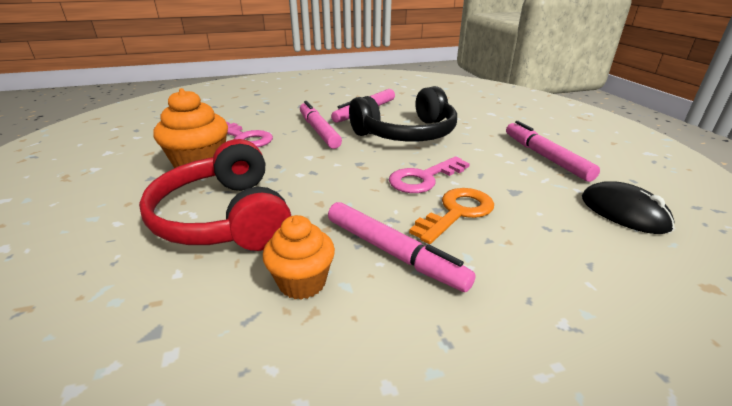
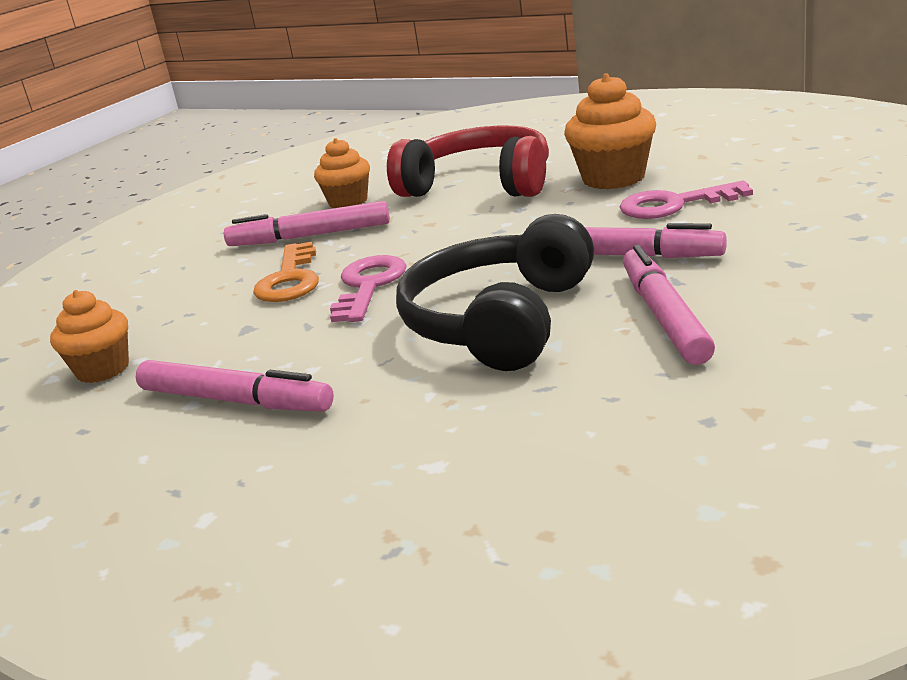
camera: 140 degrees right, 5 degrees down
(623, 212) = (103, 370): black mouse -> orange cupcake

